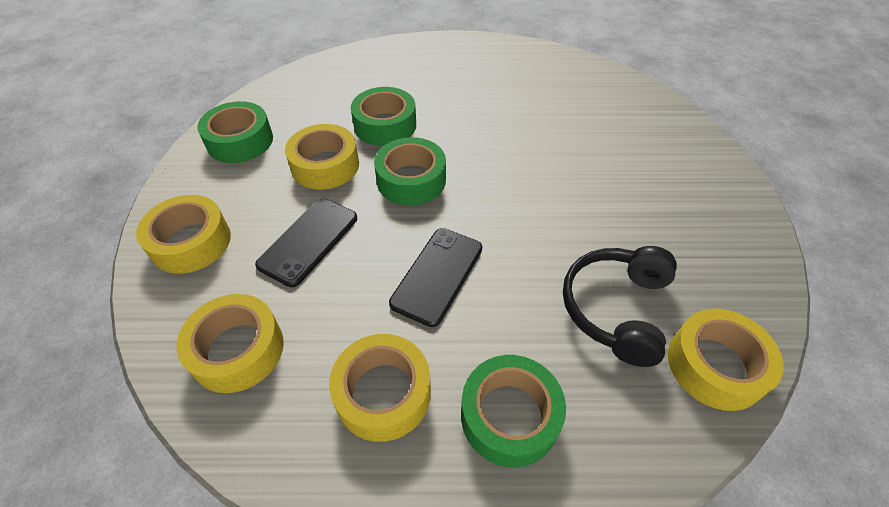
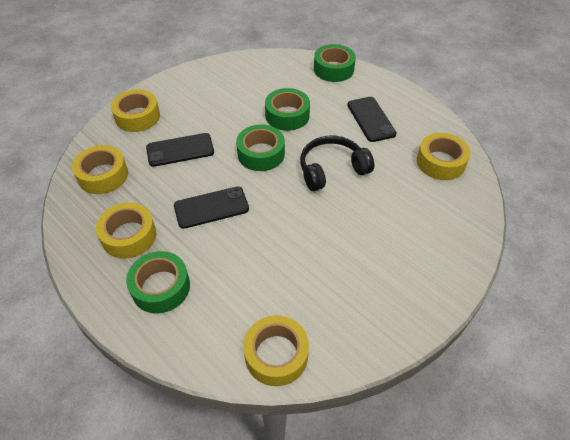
camera: 45 degrees right, 0 degrees up
(240, 141) = (210, 80): green tape -> green tape (333, 69)
(325, 165) = (231, 118): yellow tape -> yellow tape (440, 162)
(471, 81) = (371, 119): none -> black phone
(616, 309) = (269, 290): black headphones -> black headphones (332, 170)

